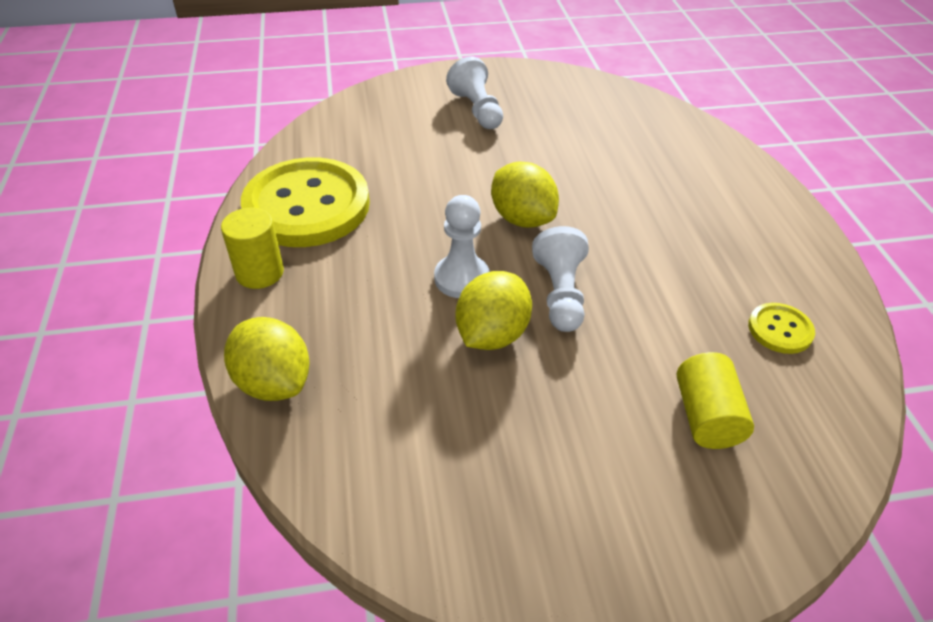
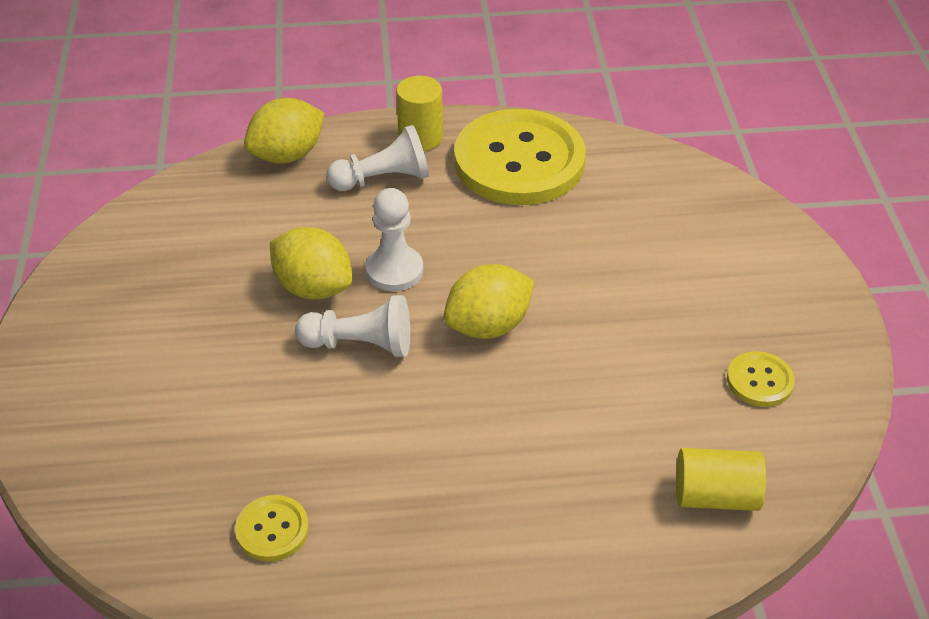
camera: 95 degrees right, 0 degrees up
(477, 110) = (723, 301): white pawn -> white pawn (383, 179)
(549, 100) = (760, 381): none -> yellow button
(706, 416) = (176, 431): yellow cylinder -> yellow cylinder (715, 496)

